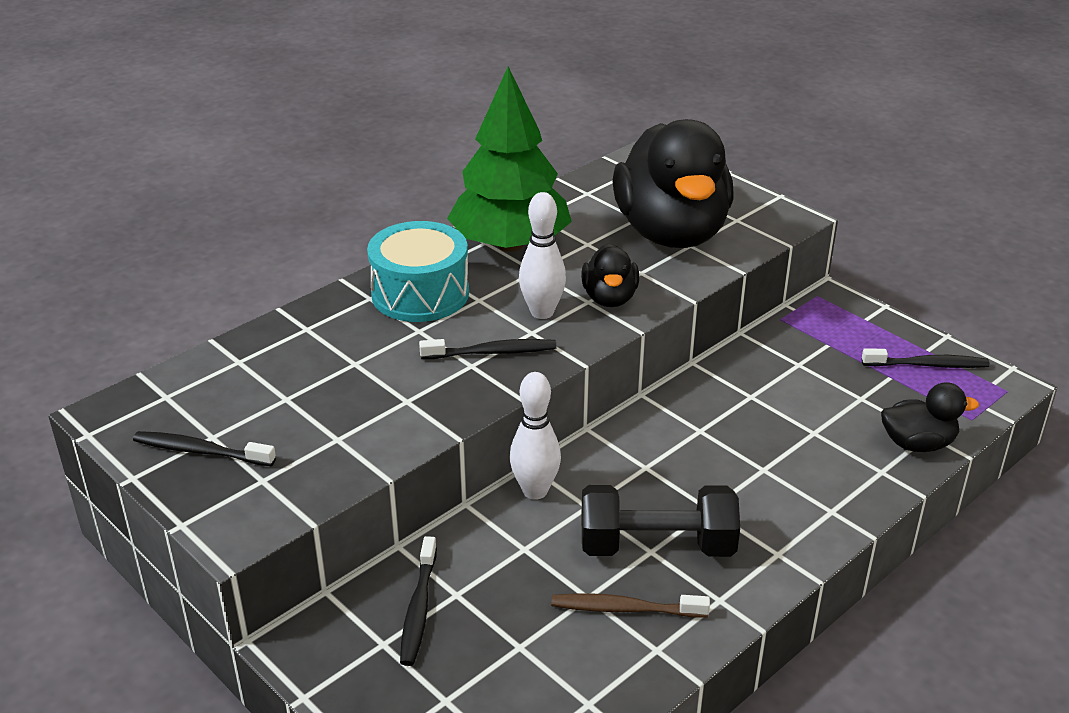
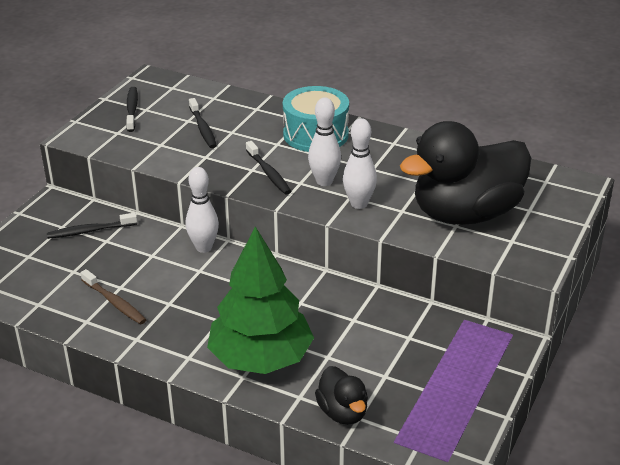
camera: 70 degrees right, 0 degrees up
(510, 244) = (397, 152): green tree -> green tree (261, 358)
(609, 298) = (359, 204): black duck -> white bowling pin
(625, 609) = (115, 302): brown toothbrush -> brown toothbrush turned 150 degrees clockwise
(656, 546) = (174, 304): black dumbbell -> none
(927, 365) = (454, 408): black toothbrush -> black toothbrush (203, 128)

